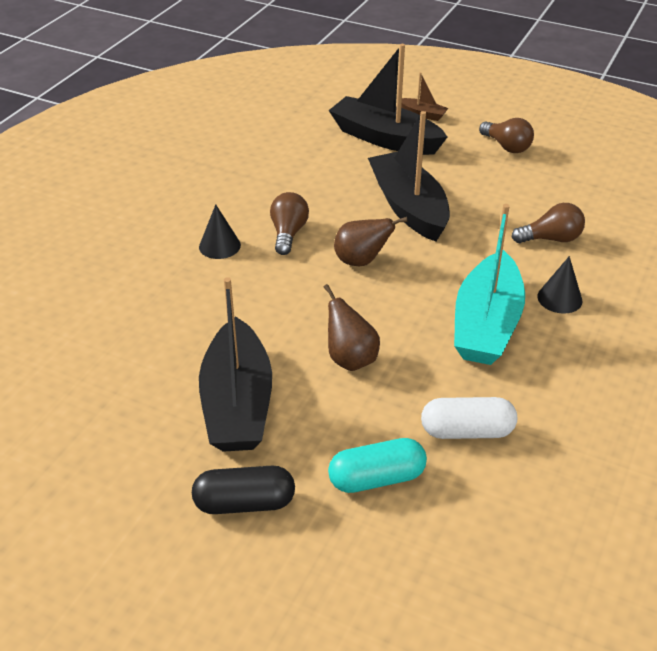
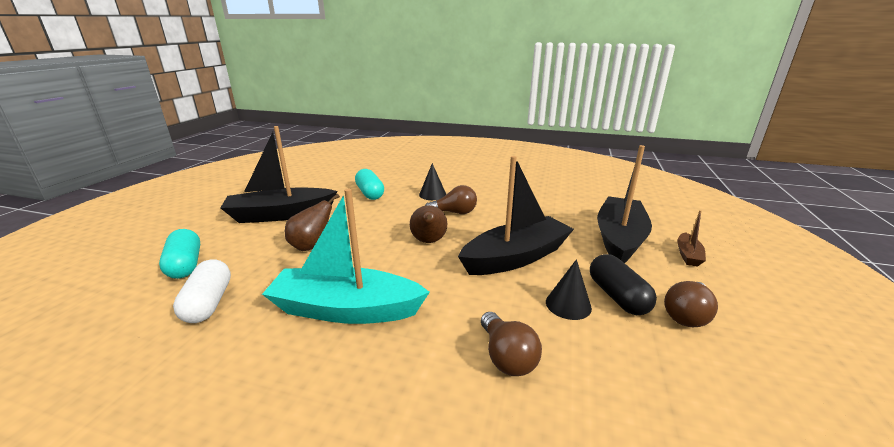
camera: 80 degrees right, 15 degrees down
(188, 308) = (370, 193): none -> turquoise capsule
(244, 503) = (197, 225): black capsule -> black capsule (617, 296)
(559, 298) = (389, 365): black cone -> black cone (568, 305)

